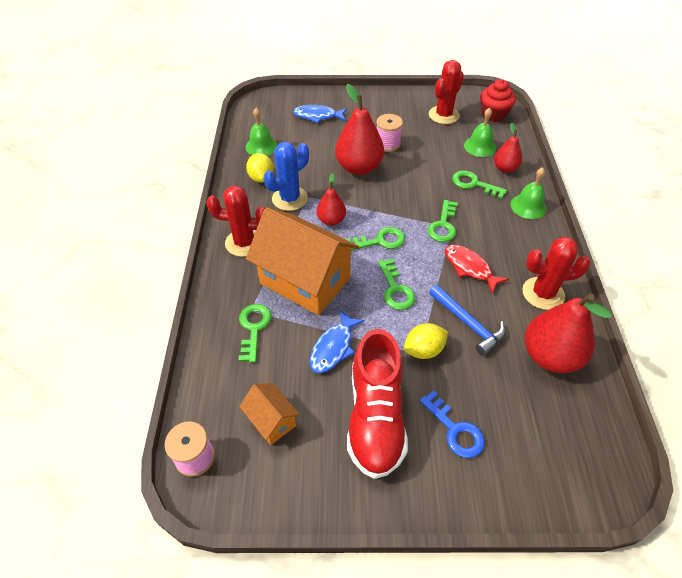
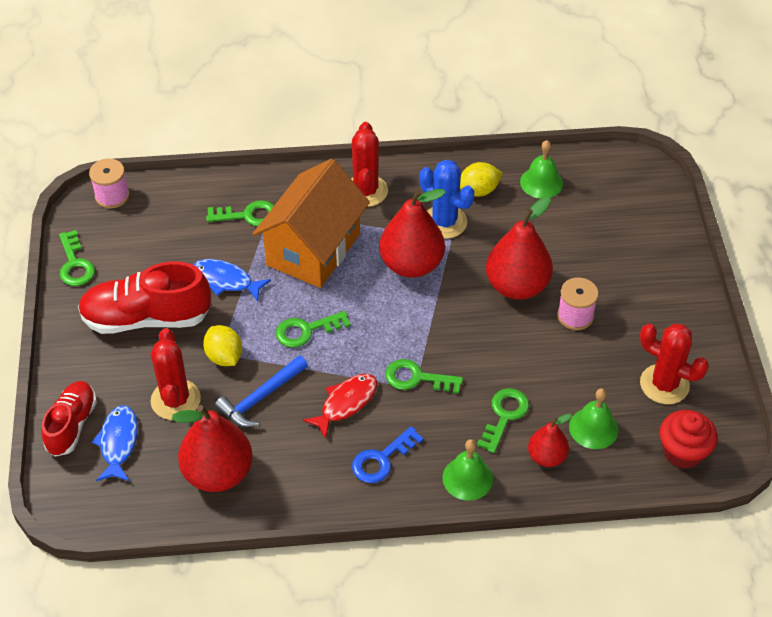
camera: 85 degrees right, 0 degrees up
(271, 420) = (145, 242): orange house -> none
(317, 116) = (623, 233): blue fish -> blue fish (118, 443)
(331, 220) = (411, 265): red pear -> red pear, size x1.78
(380, 241) = (382, 314): green key -> green key (75, 264)
(455, 430) = (131, 381): blue key -> blue key (381, 459)
(514, 487) = (72, 425): none -> red shoe
(543, 293) = (309, 477): red cactus -> red cactus (175, 400)

